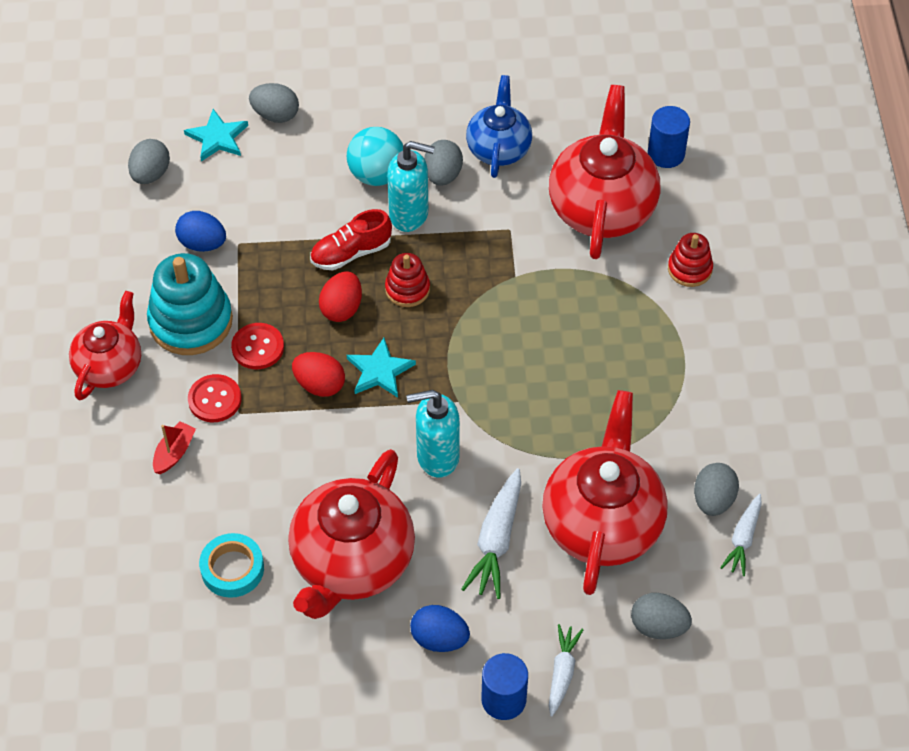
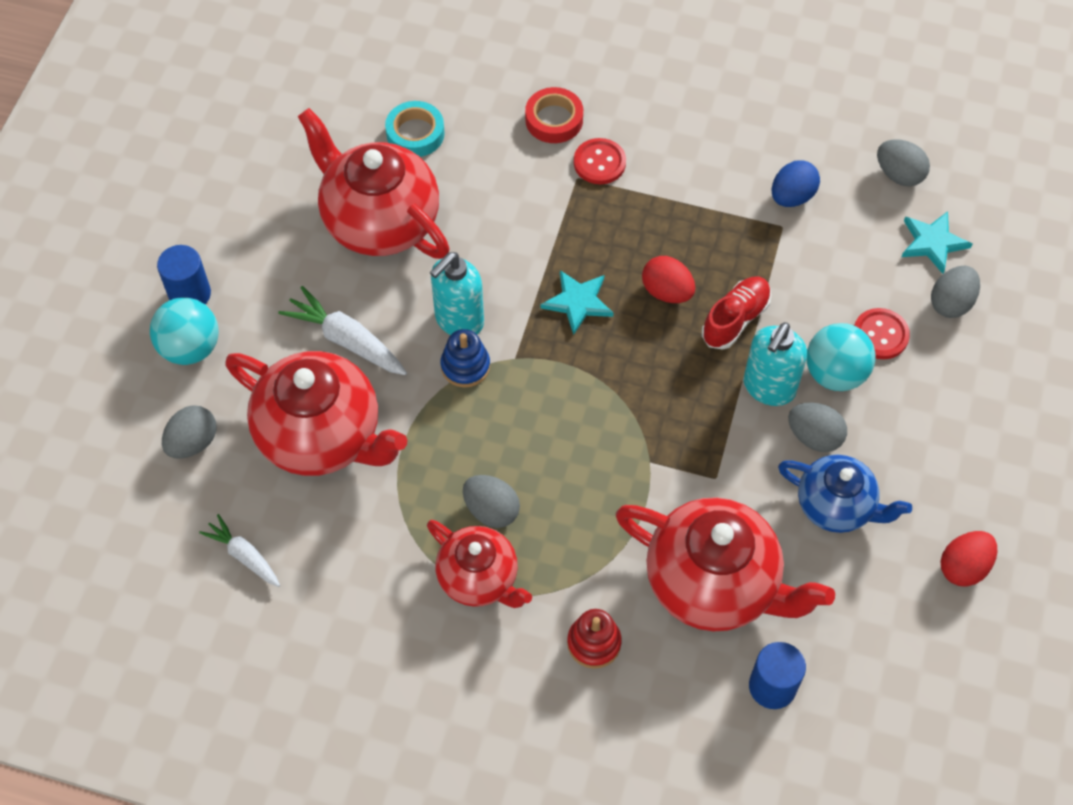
camera: 110 degrees right, 5 degrees up
(110, 366) = (669, 93): red teapot -> red teapot (479, 578)
(174, 453) = (554, 120): red boat -> red tape
(191, 321) = (698, 165): turquoise stacking toy -> none
(258, 347) = (646, 210): red button -> red button (880, 335)
(319, 385) = (582, 248): red egg -> red egg (963, 567)
(351, 253) = (735, 319): red shoe -> red shoe turned 45 degrees clockwise
(407, 289) = (669, 356): red stacking toy -> none
(437, 457) = (459, 320): turquoise soap dispenser -> turquoise soap dispenser turned 150 degrees counterclockwise
(439, 639) = (271, 264): blue egg -> none
(482, 436) = (465, 366): none -> blue stacking toy
(562, 672) = (190, 348): white carrot -> turquoise ball
(713, 500) = (299, 546): grey egg -> grey egg (491, 510)

